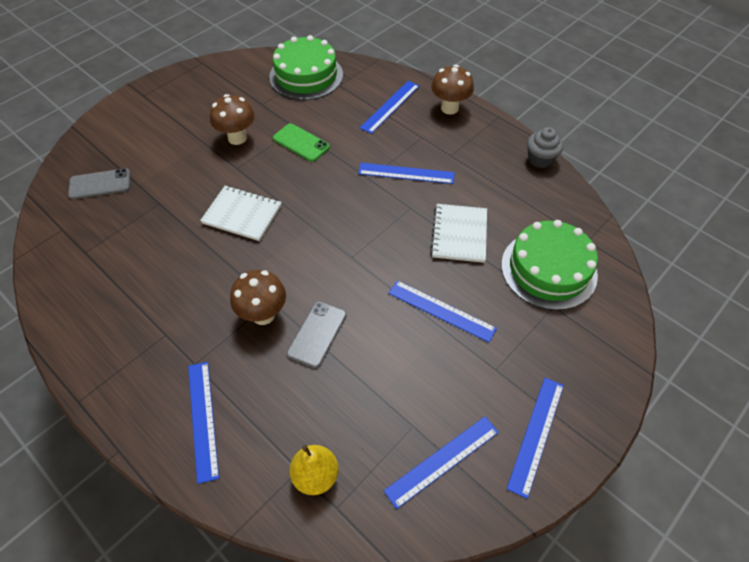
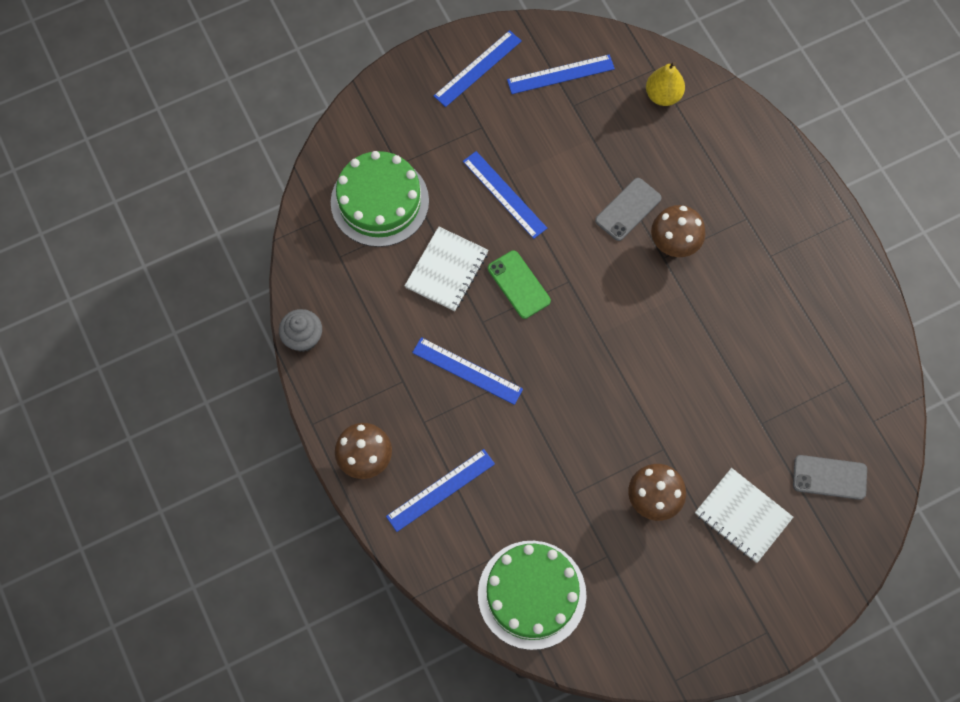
camera: 160 degrees left, 15 degrees up
(203, 419) = (745, 166): blue ruler -> none
(242, 214) = (670, 374): white notebook -> white notebook (743, 516)
(301, 143) = (575, 463): green phone -> green phone (518, 284)

